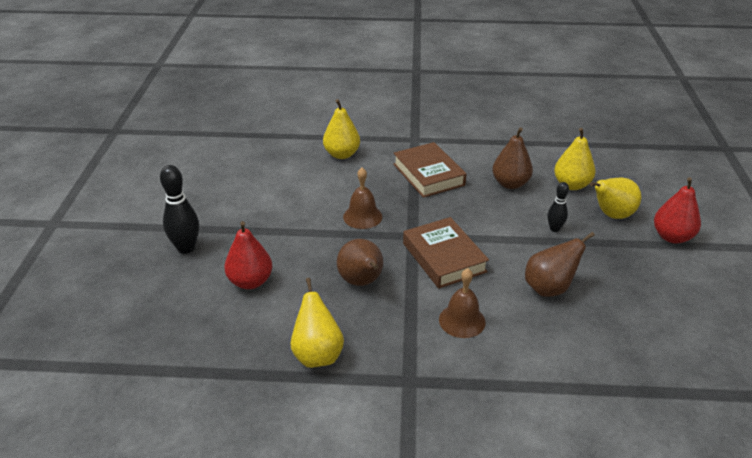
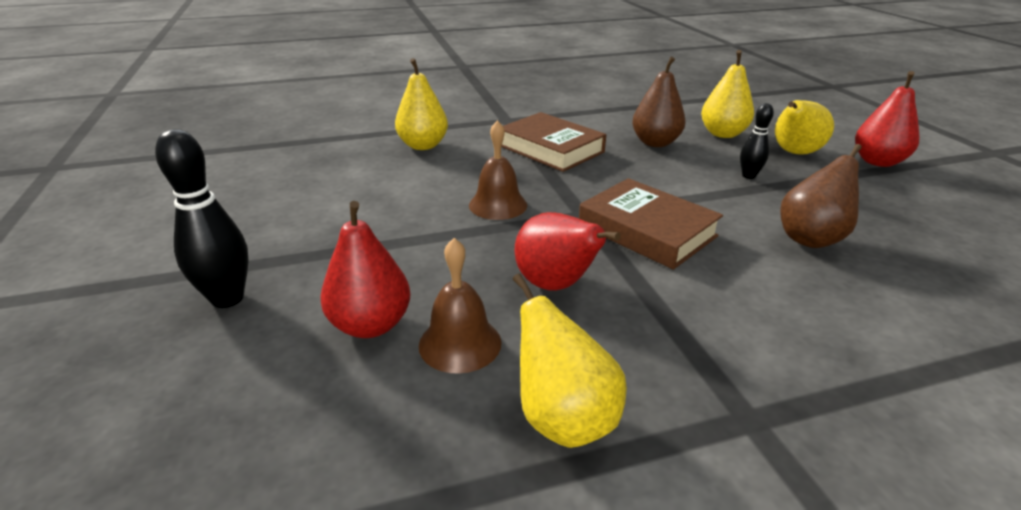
camera: 20 degrees left, 5 degrees down
(362, 282) = (556, 285): brown pear -> red pear
(462, 320) = (743, 304): brown bell -> brown bell (460, 343)

